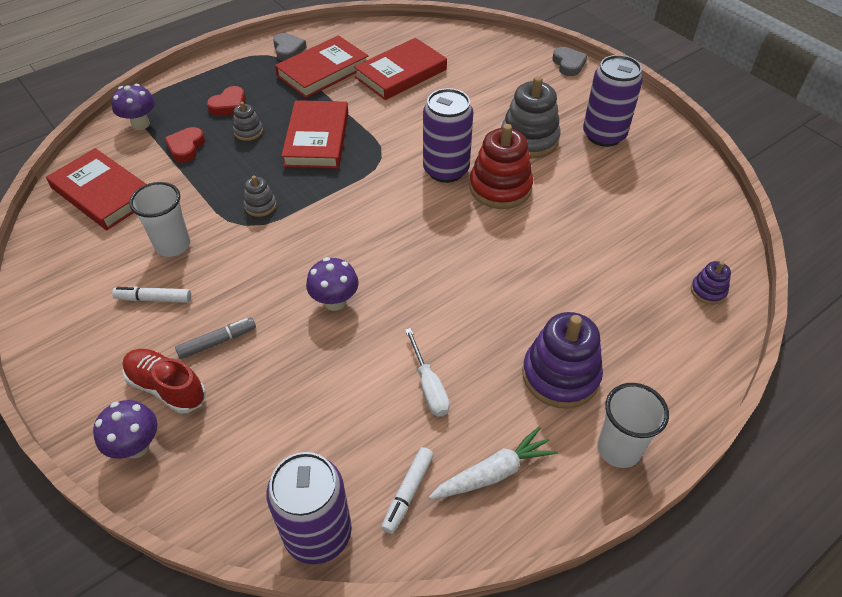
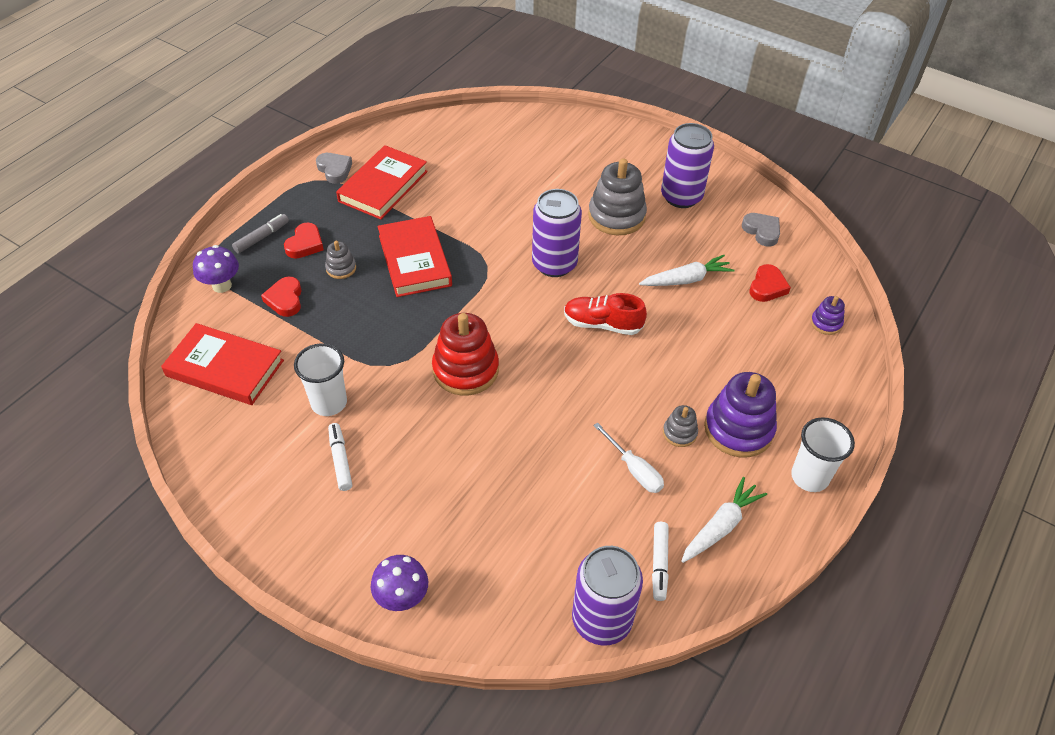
camera: 20 degrees left, 0 degrees up
(154, 299) = (340, 460): white marker -> white marker turned 90 degrees clockwise
(167, 387) = (400, 538): red shoe -> red shoe (602, 324)
(217, 342) = (425, 483): grey marker -> grey marker (262, 237)
(260, 206) = (395, 342): grey stacking toy -> grey stacking toy (679, 433)
(335, 302) = (514, 416): purple mushroom -> none
(401, 73) = (463, 173): red book -> none
(500, 188) = (612, 270): red stacking toy -> red stacking toy (465, 370)
(568, 64) = (619, 130): grey heart -> grey heart (762, 231)
(572, 213) = (686, 279): none -> white carrot
(657, 239) = (767, 287): none -> red heart

